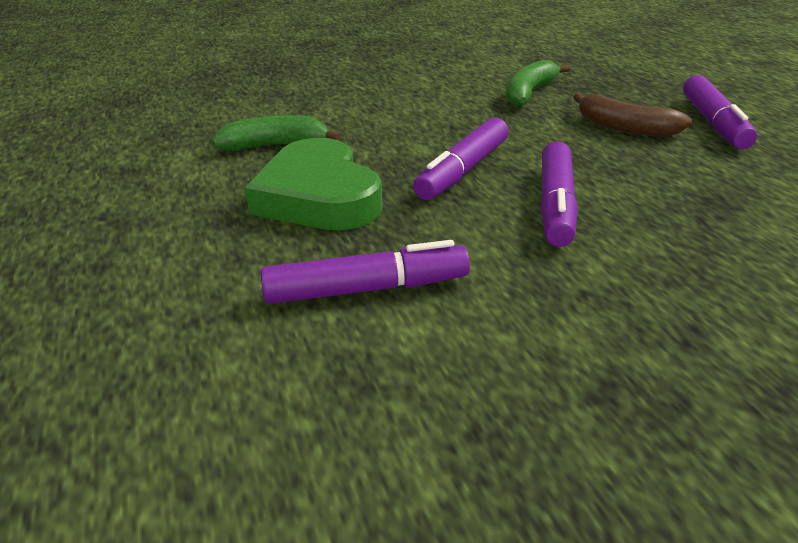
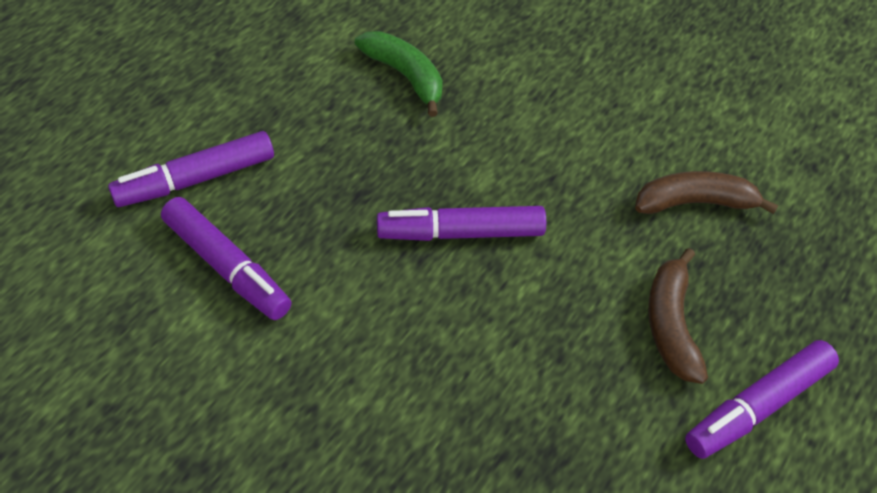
camera: 50 degrees right, 20 degrees up
(318, 196) = (339, 159): green heart -> none
(529, 93) = (694, 202): green banana -> brown banana
(556, 205) = (445, 332): purple marker -> purple marker (195, 179)

